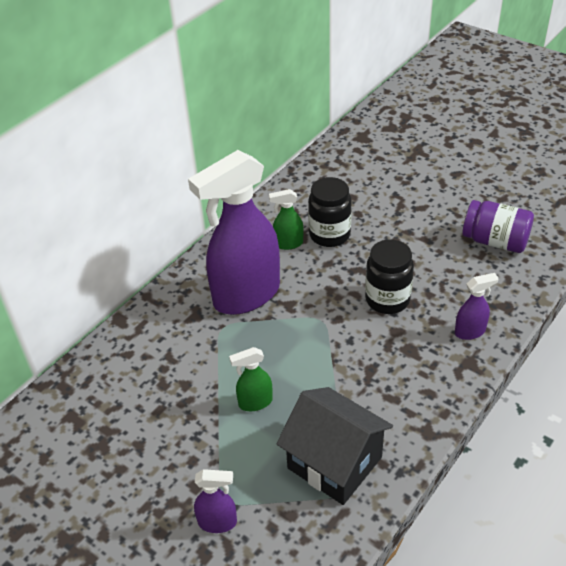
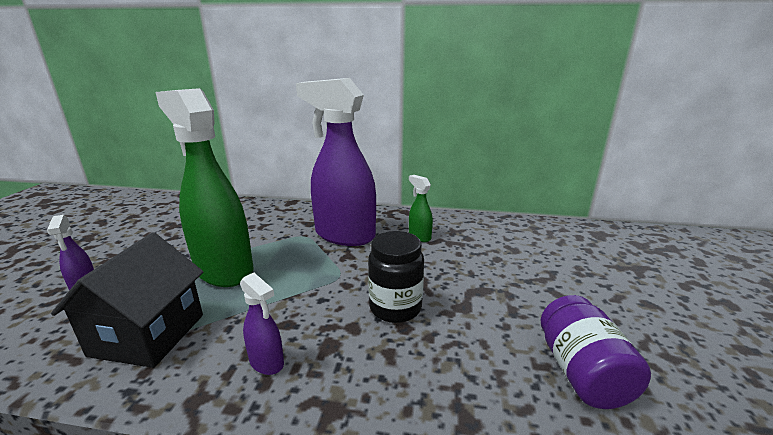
camera: 60 degrees right, 20 degrees down
(255, 402) = (224, 270): green spray bottle -> green spray bottle, size x2.38
(329, 235) = (451, 252): black jar -> none
(470, 332) = (390, 394): purple spray bottle -> purple spray bottle (267, 362)

